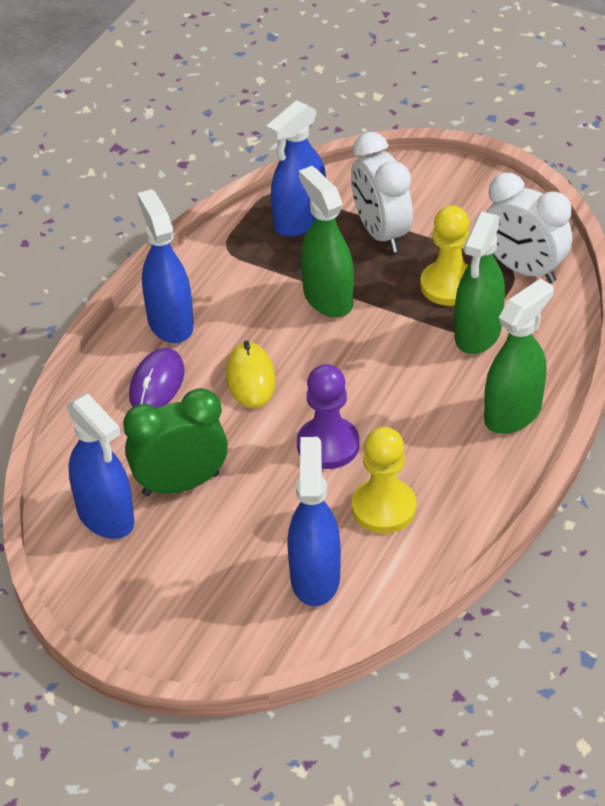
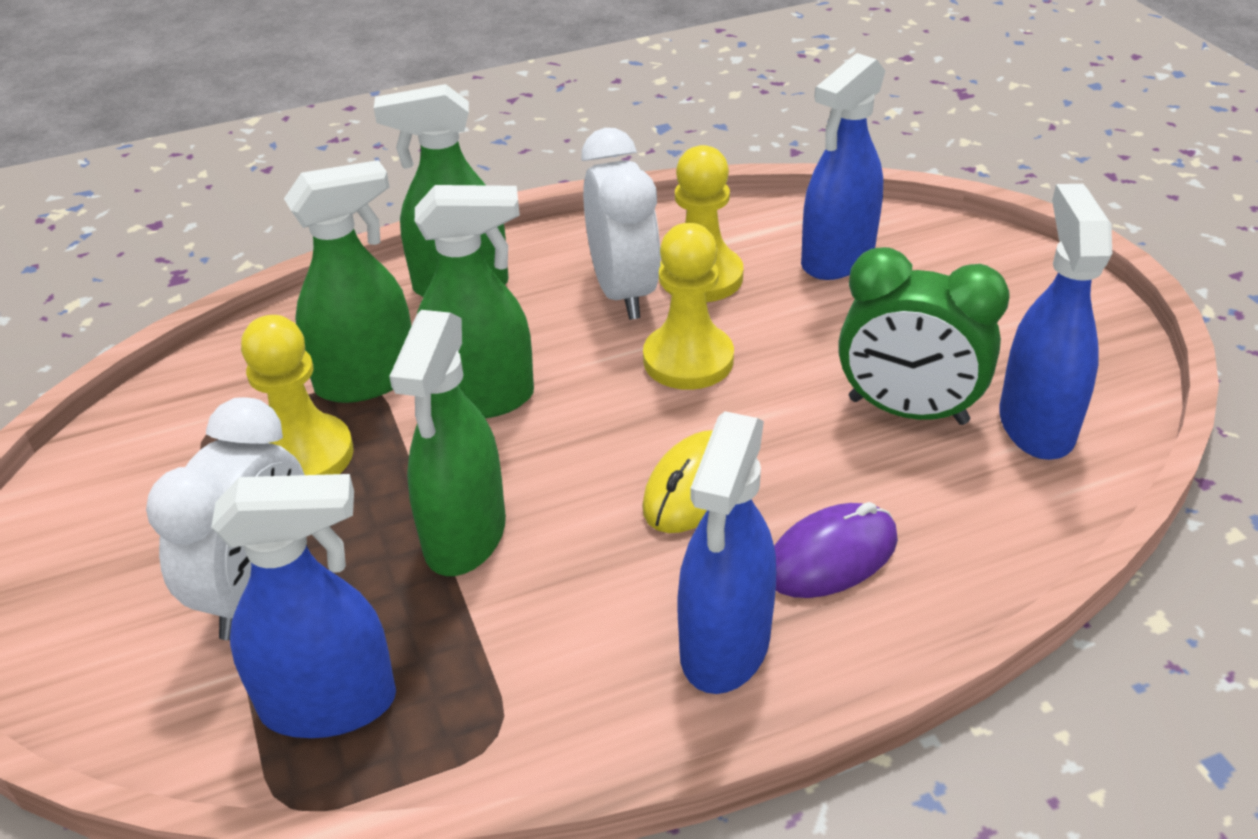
camera: 140 degrees left, 5 degrees down
(328, 445) = (688, 360): purple pawn -> yellow pawn
(407, 359) = (481, 398): none -> green spray bottle
(523, 269) = (199, 420): white clock -> white clock (623, 292)

